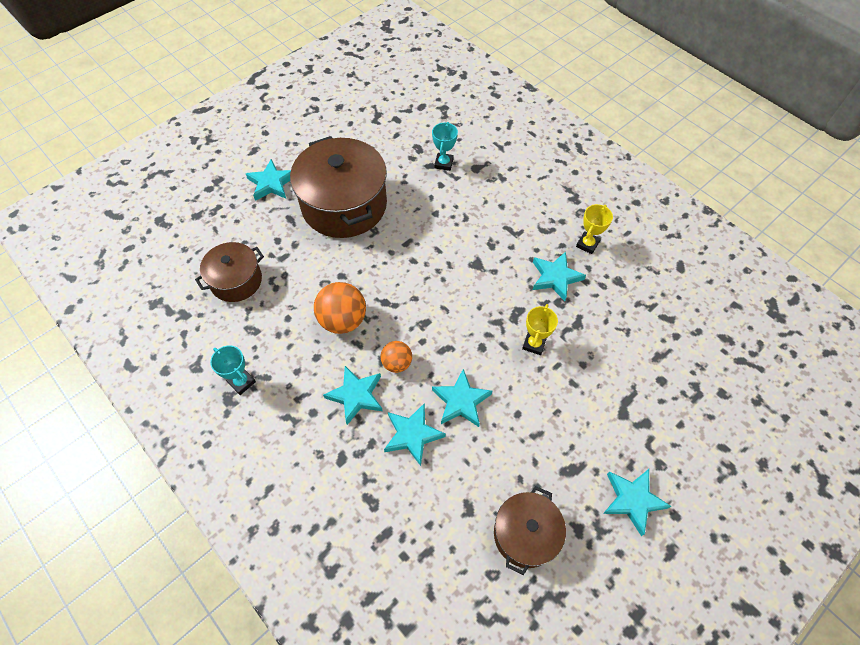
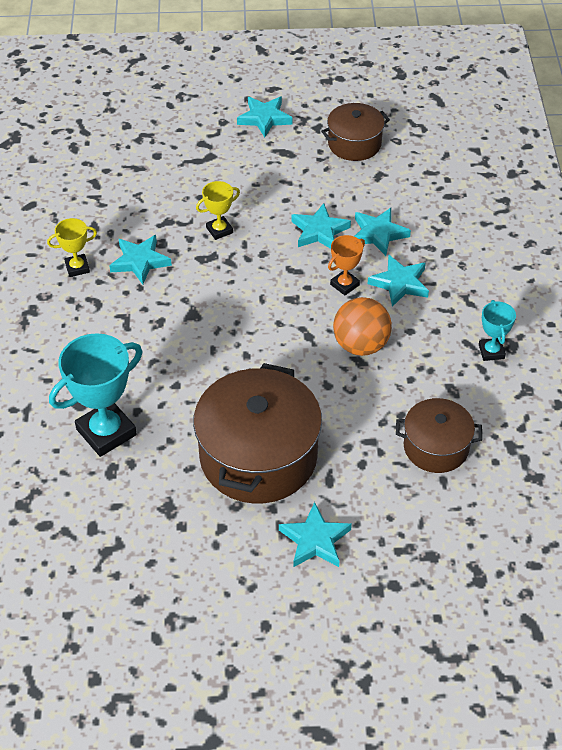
camera: 140 degrees left, 10 degrees down
(397, 363) = (344, 285): orange ball -> orange trophy
(443, 163) = (106, 432): turquoise trophy -> turquoise trophy, size x1.90

